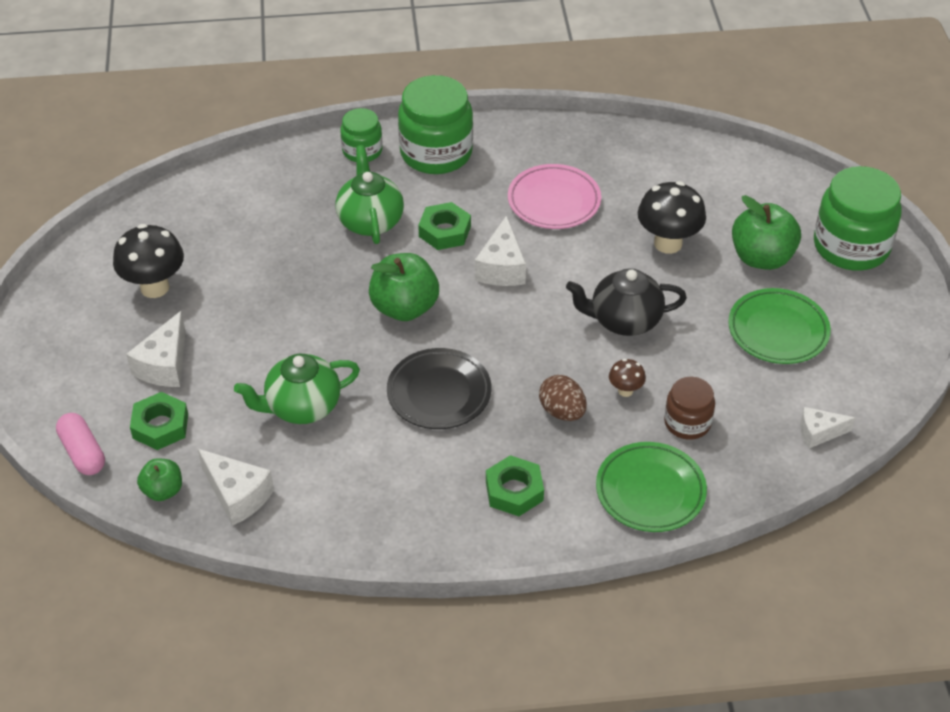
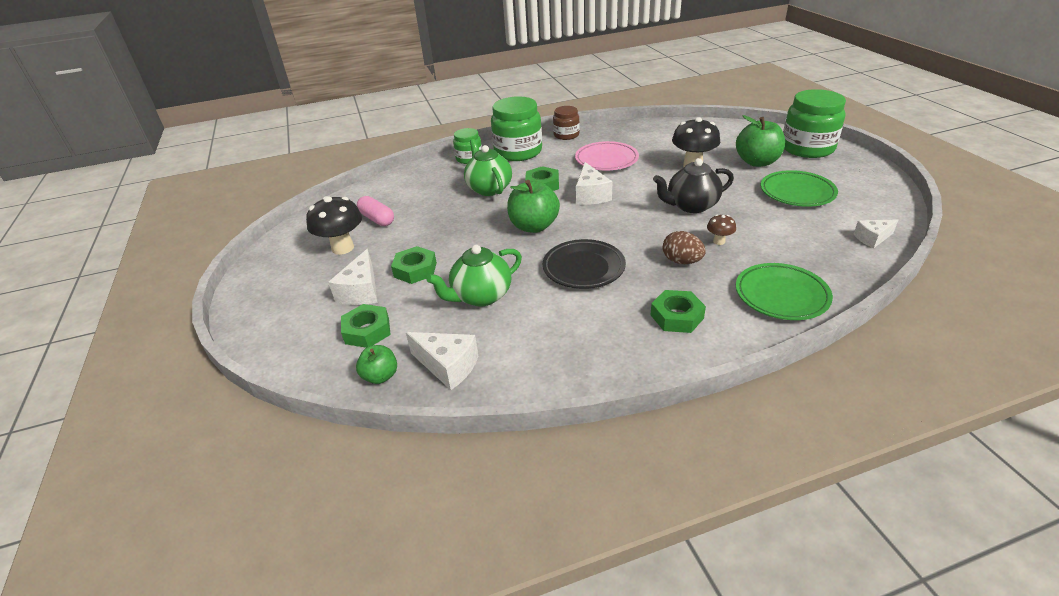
camera: 10 degrees left, 10 degrees down
(83, 453) = (302, 363): pink capsule -> pink capsule (377, 219)
(236, 346) = (415, 270): none -> green nut
(687, 423) = (776, 250): brown jar -> brown jar (566, 135)

